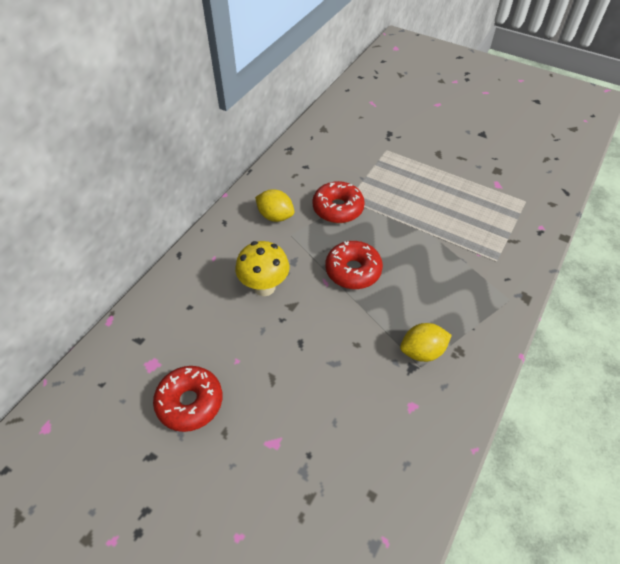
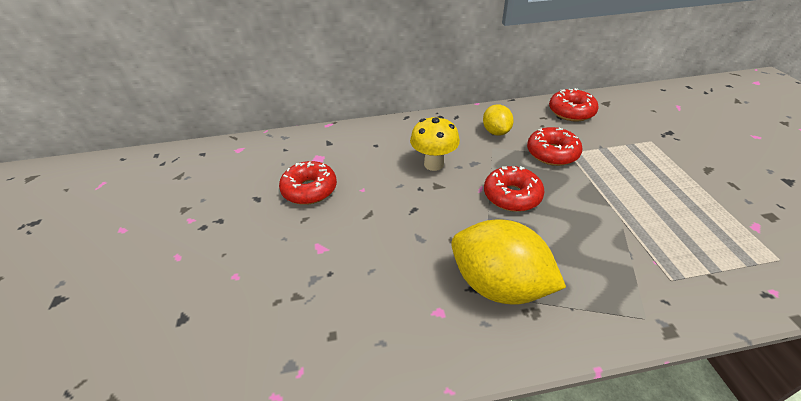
camera: 50 degrees right, 10 degrees down
(308, 155) = (571, 112): none -> red donut
(422, 351) = (498, 285): yellow lemon -> yellow lemon, size x1.83

